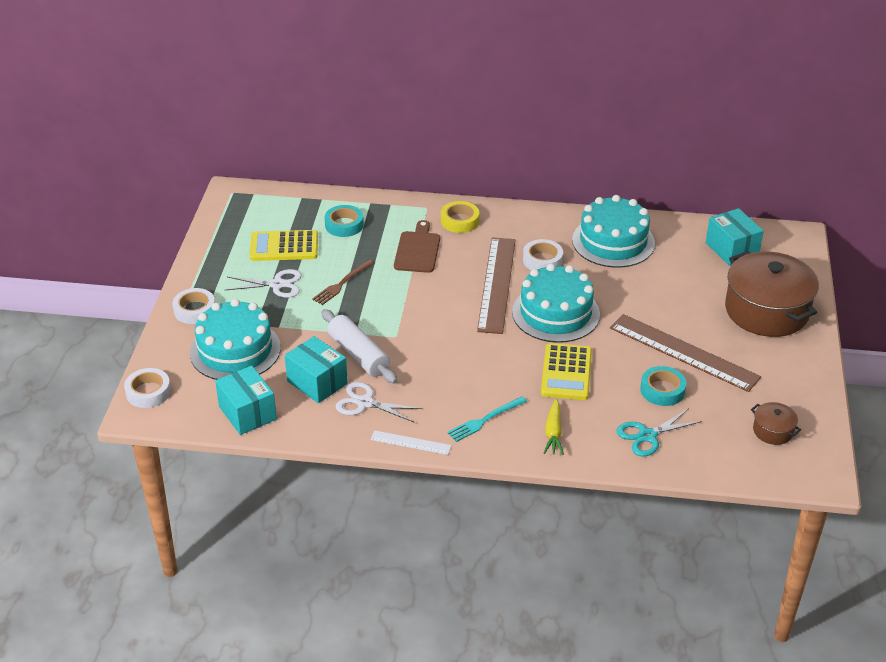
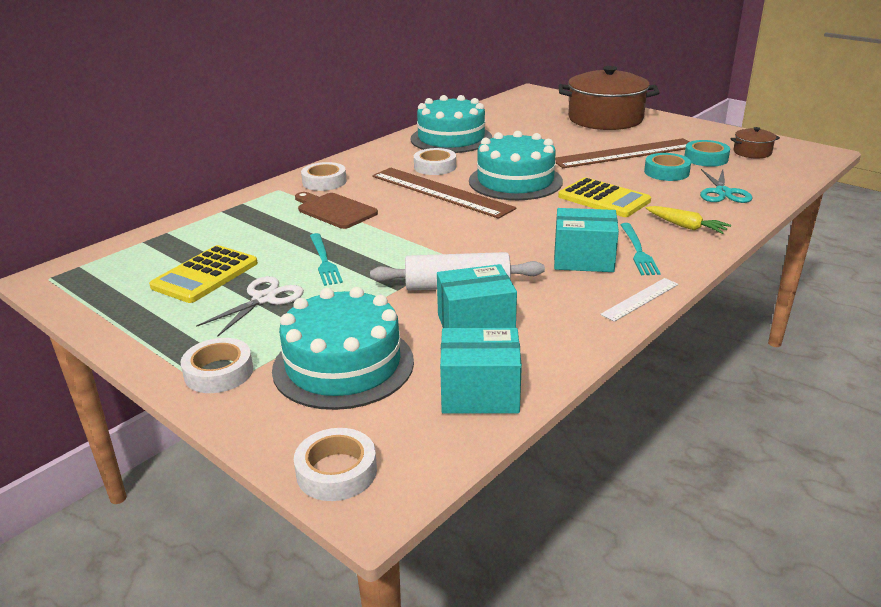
camera: 55 degrees left, 10 degrees down
(342, 283) = (324, 261): brown fork -> turquoise fork
(344, 225) = (231, 233): turquoise tape -> turquoise tape (706, 158)
(365, 403) = (545, 306): white scissors -> none
(459, 221) = (324, 182): yellow tape -> white tape
(731, 249) = (519, 110): turquoise box -> turquoise box (583, 259)

